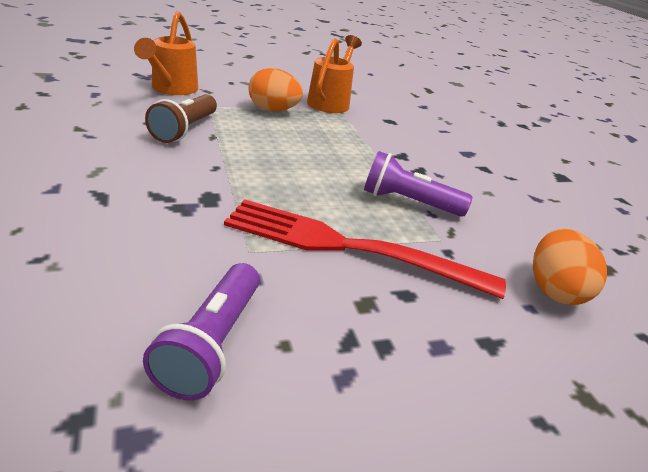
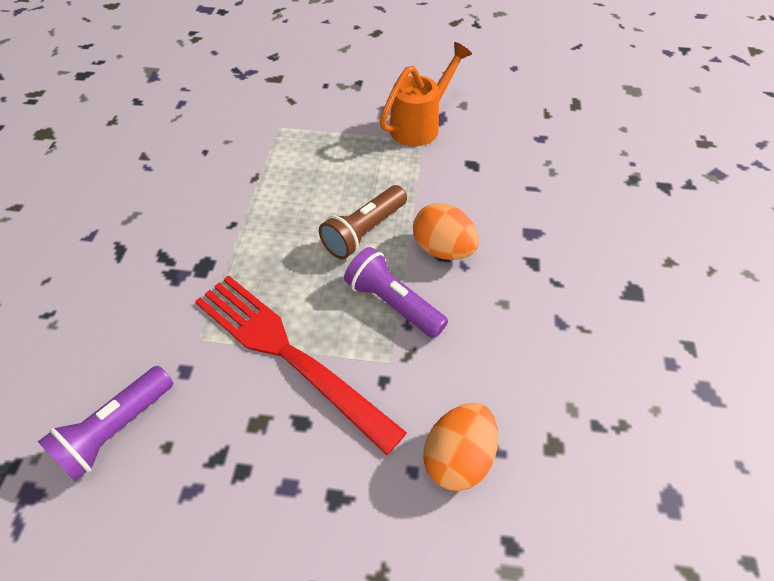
camera: 30 degrees right, 20 degrees up
(171, 89) = (255, 98): orange watering can -> none
(185, 130) = (234, 165): brown flashlight -> brown flashlight (364, 232)
(273, 110) = (342, 137): orange egg -> orange egg (443, 249)

